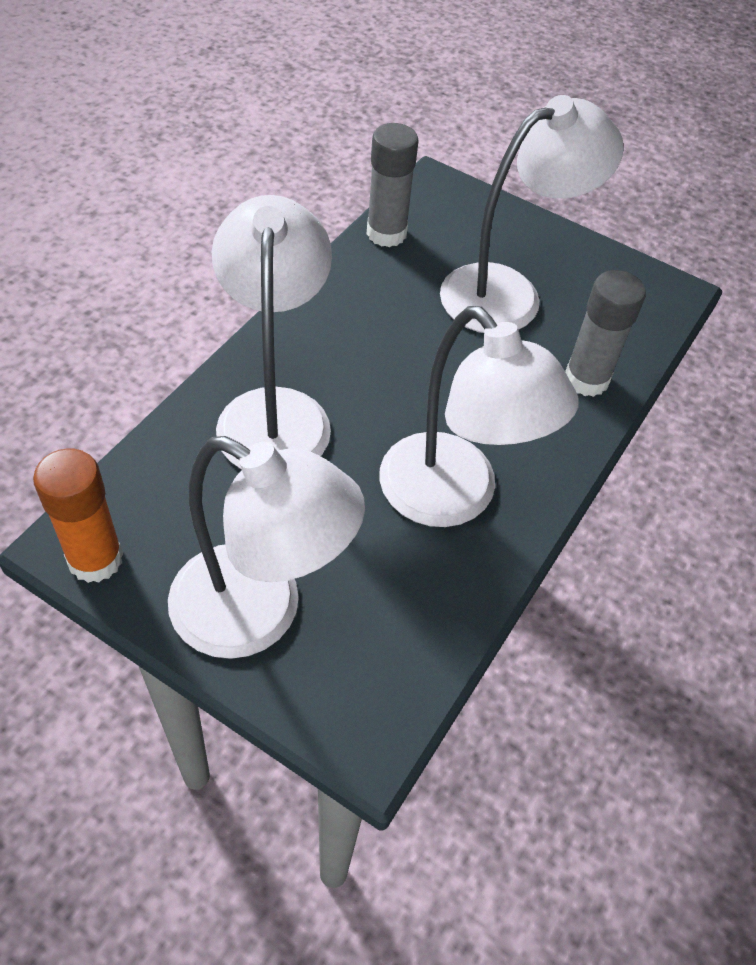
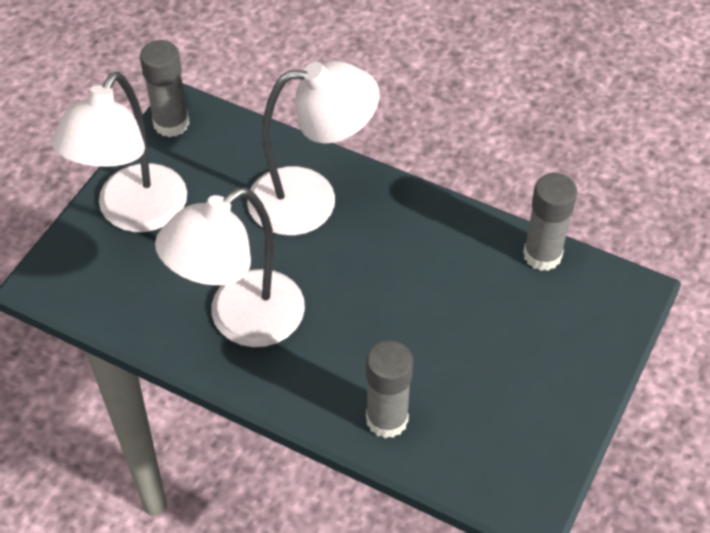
camera: 90 degrees right, 0 degrees up
(95, 559) = (171, 123): orange glue stick -> grey glue stick
(508, 292) = (487, 356): white lamp -> none

